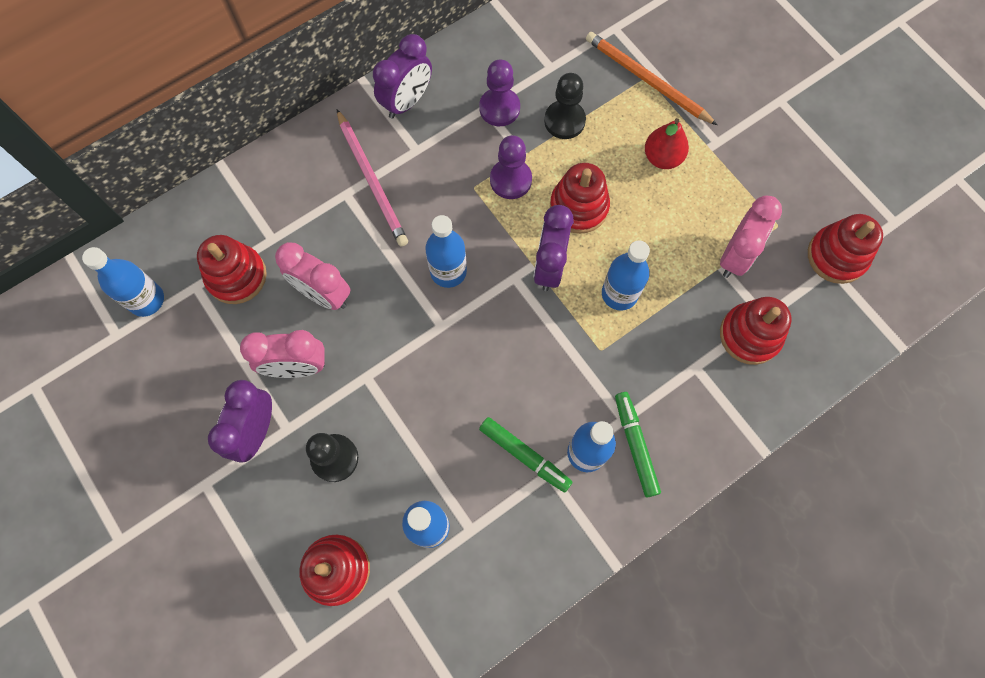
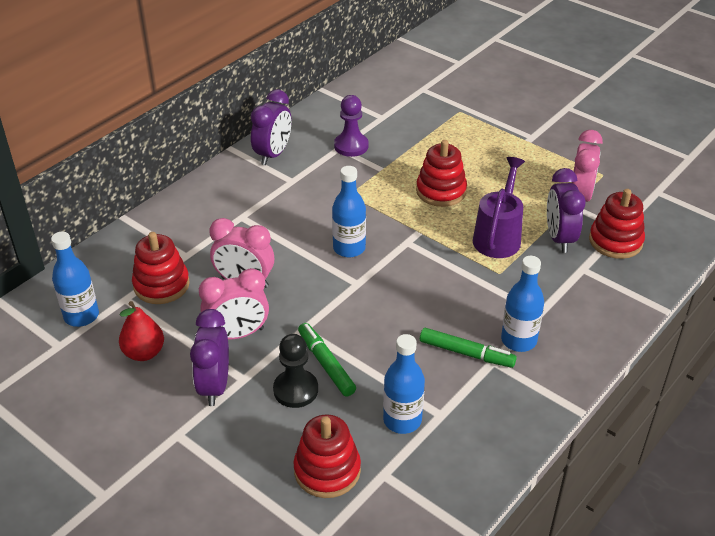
camera: 15 degrees left, 30 degrees down
(372, 180) = (261, 205): pink pencil -> none
(510, 180) = (378, 185): purple pawn -> none
(549, 266) = (433, 230): purple clock -> purple clock (559, 238)
(564, 121) = (407, 144): black pawn -> none
(619, 294) = (498, 236): blue bottle -> purple watering can
(635, 445) = (557, 327): green marker -> green marker (326, 364)
(647, 80) = (461, 112): orange pencil -> none
(662, 157) = (494, 152): red pear -> red pear (144, 353)
(836, 256) = (657, 184): red stacking toy -> none

